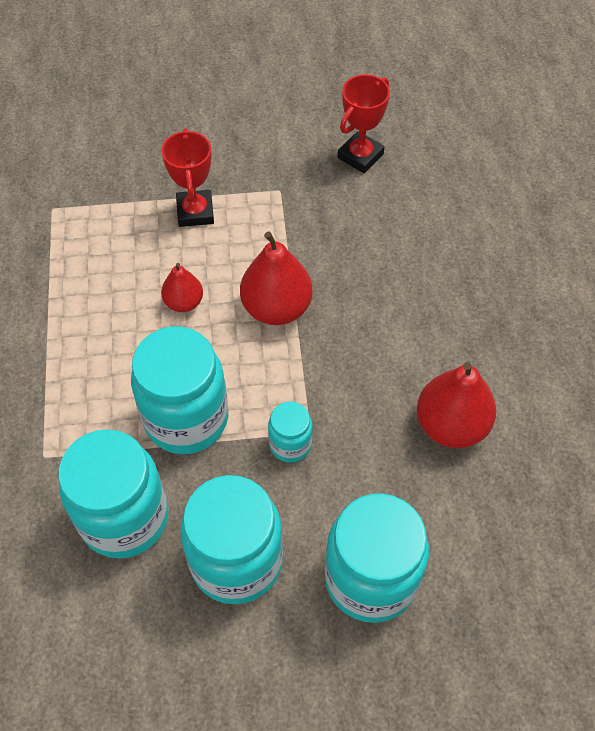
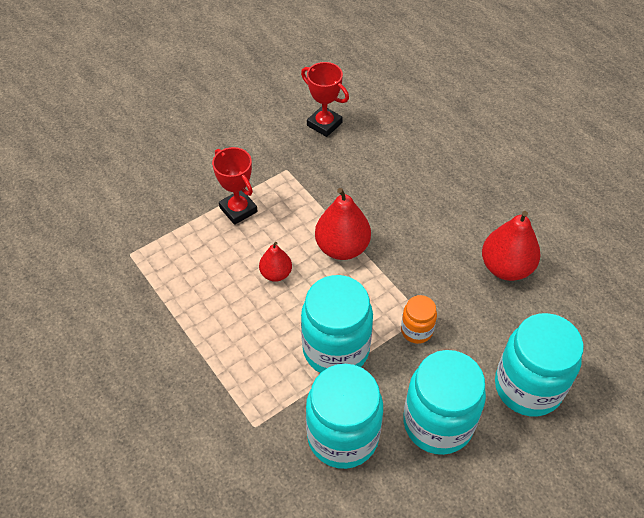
camera: 30 degrees left, 5 degrees down
(290, 444) = (416, 330): turquoise jar -> orange jar
(360, 156) = (324, 124): red trophy -> red trophy turned 60 degrees counterclockwise

